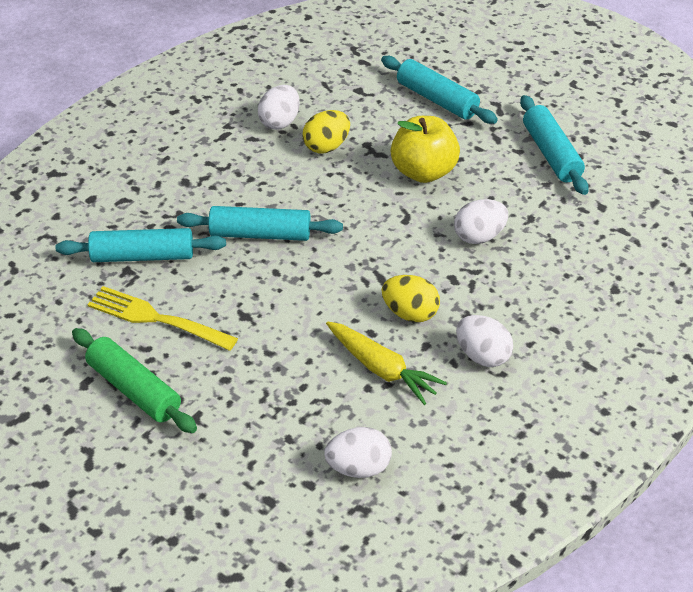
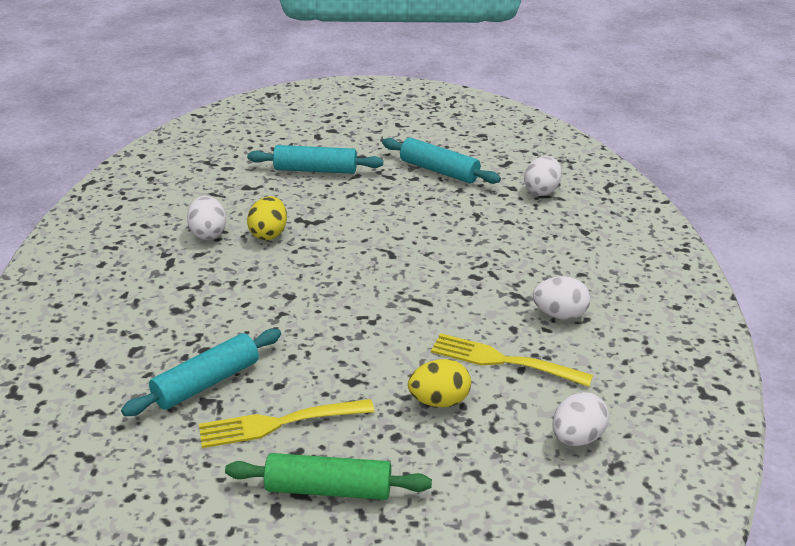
camera: 40 degrees left, 10 degrees down
(260, 234) = (291, 317): turquoise rolling pin -> none
(382, 369) = (505, 361): yellow carrot -> yellow fork
(410, 313) = (475, 313): yellow egg -> yellow egg (439, 401)
(423, 172) = (365, 219): yellow apple -> none
(479, 236) = (458, 241): white egg -> white egg (541, 191)

